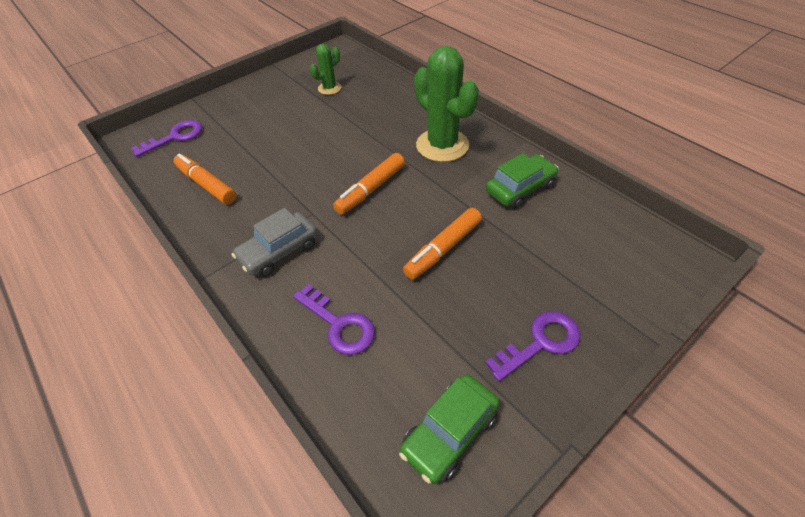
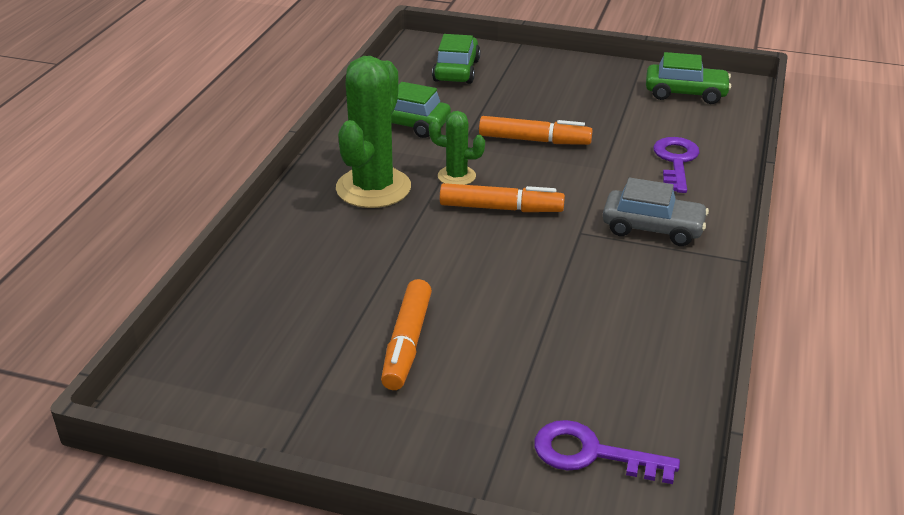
camera: 125 degrees left, 15 degrees down
(206, 184) = (636, 343): orange marker -> orange marker (407, 343)
(329, 88) = (309, 342): green cactus -> green cactus (456, 176)
(540, 342) = (575, 79): purple key -> none
(607, 257) = (456, 70): none -> green car

